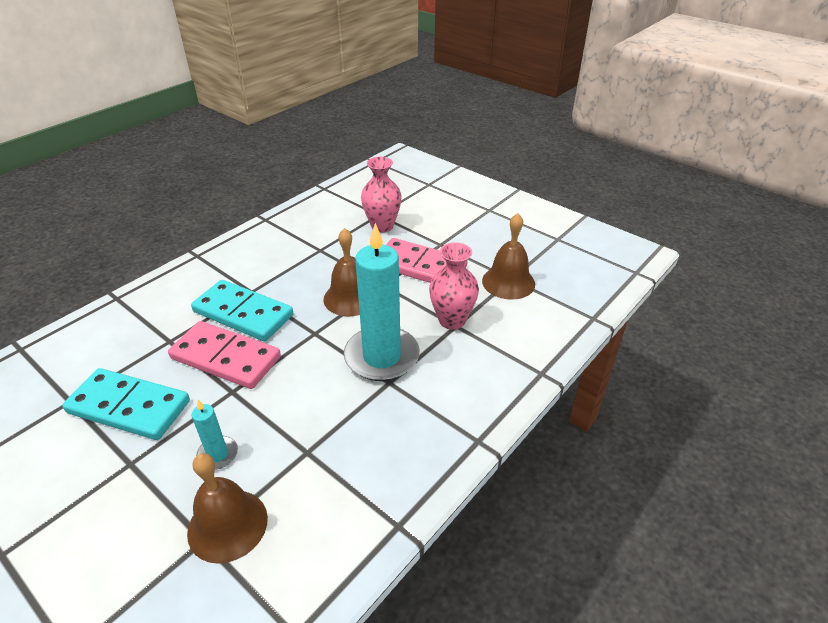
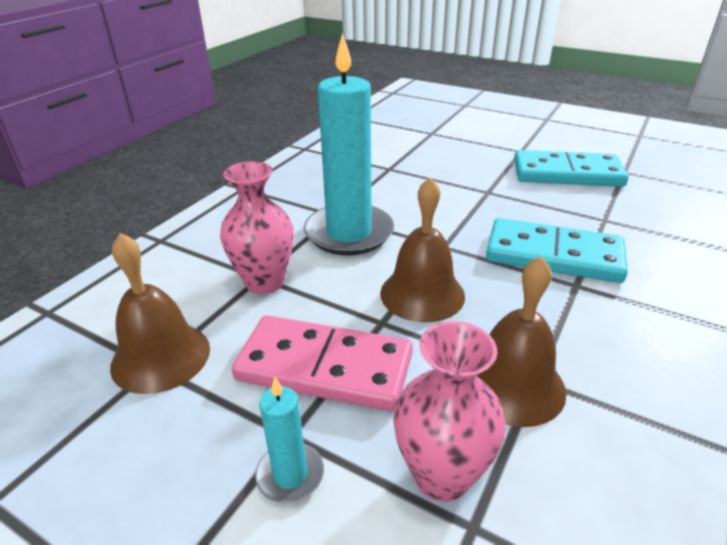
camera: 170 degrees right, 5 degrees down
(218, 454) = (459, 160): turquoise candle -> turquoise candle (290, 475)
(225, 358) = (522, 213): pink domino -> none
(227, 525) = (421, 138): brown bell -> brown bell (512, 384)

